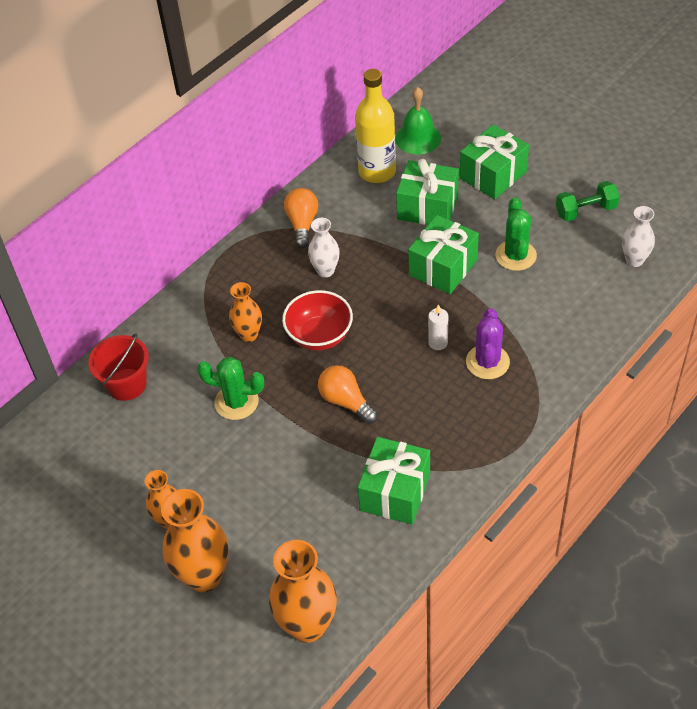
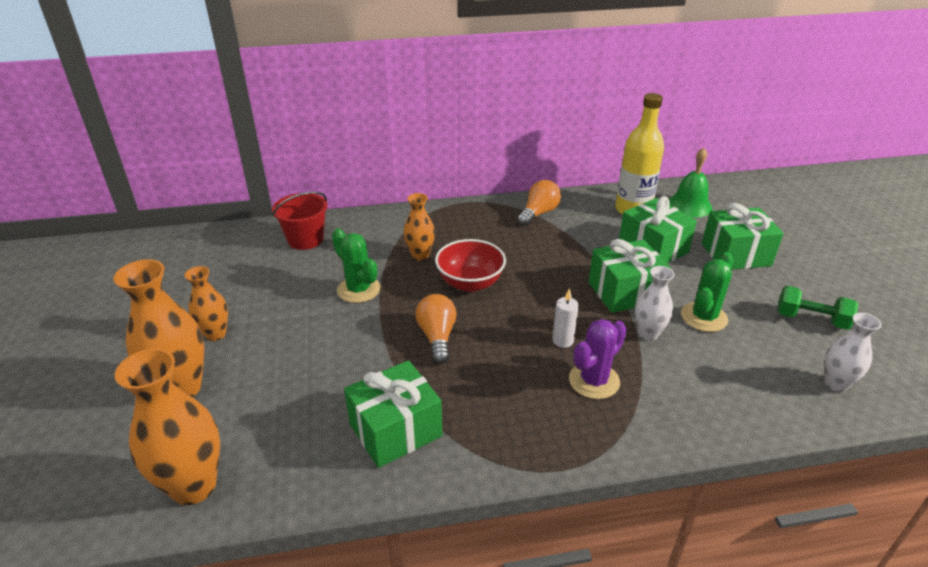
camera: 35 degrees right, 15 degrees down
(325, 271) = (523, 247): white vase -> white vase (648, 334)

